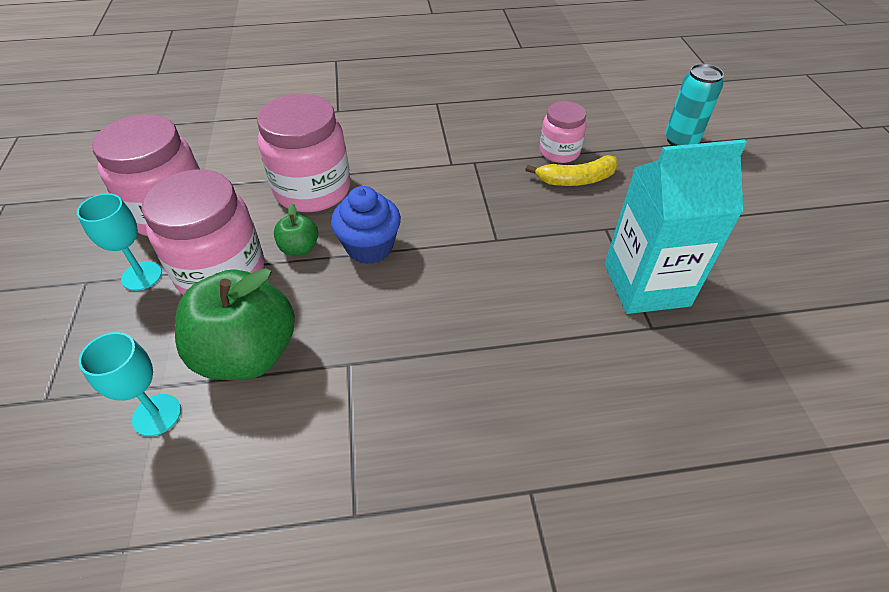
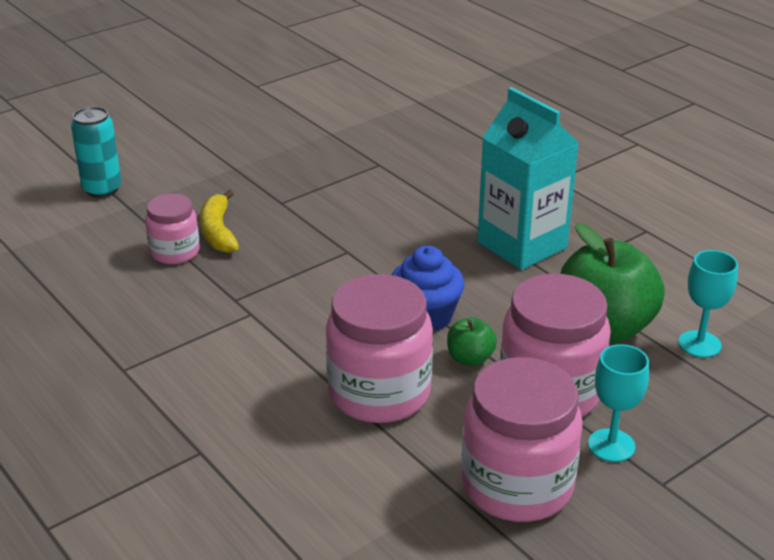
camera: 120 degrees left, 15 degrees down
(576, 179) = (218, 232): yellow banana -> yellow banana turned 150 degrees counterclockwise
(646, 285) = (336, 173): turquoise carton -> turquoise carton (522, 245)

